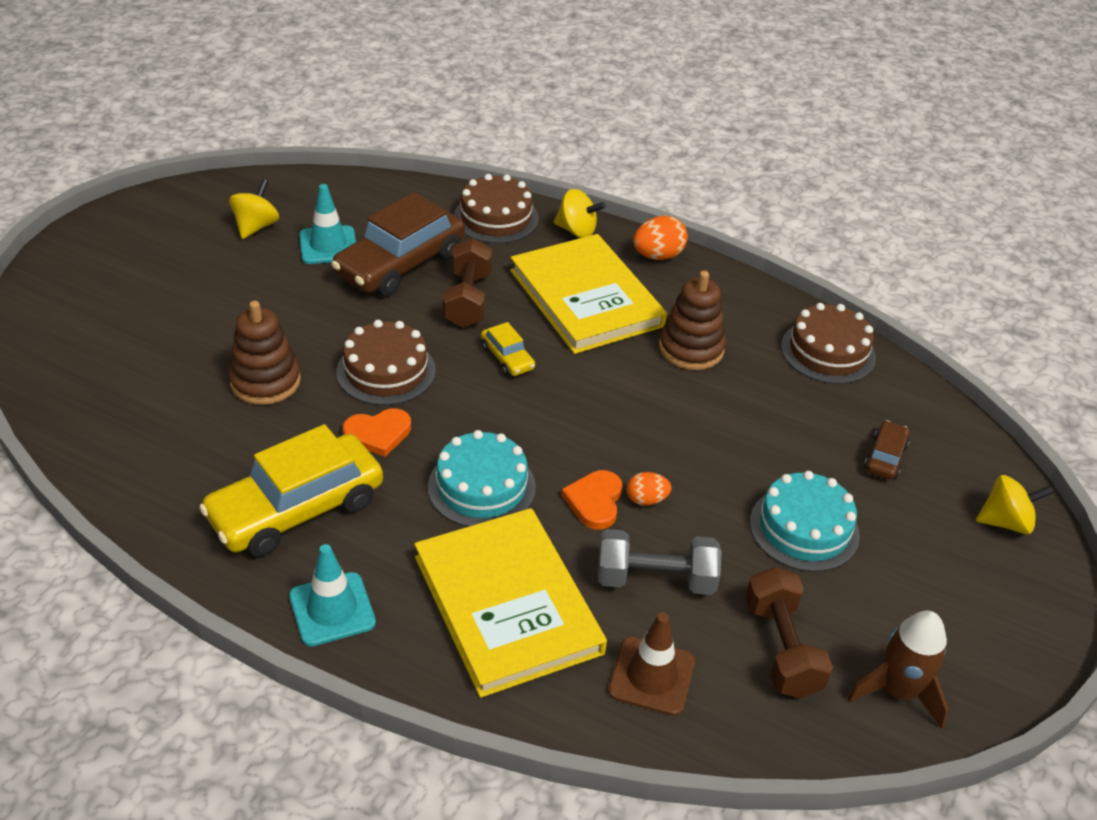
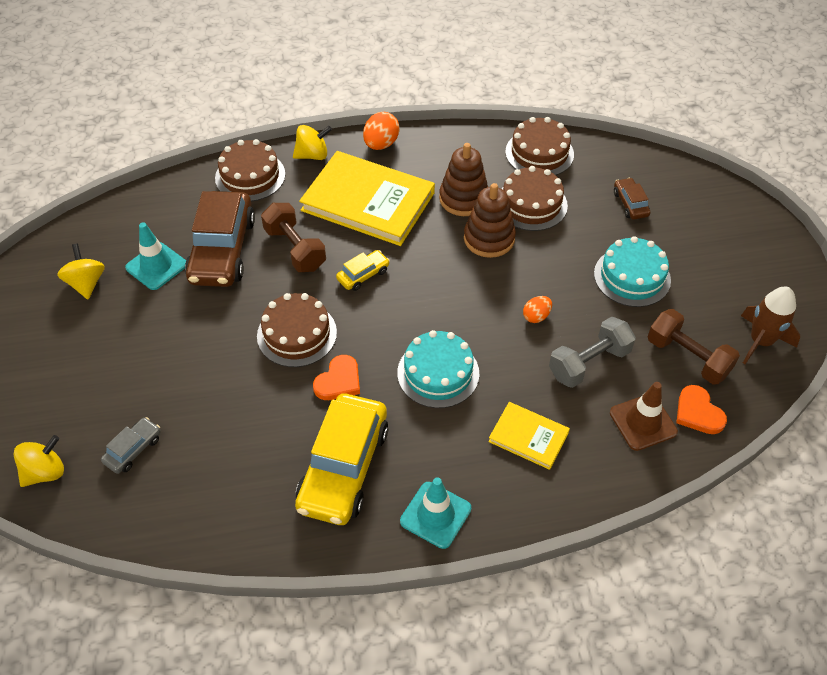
camera: 35 degrees left, 10 degrees up
(141, 377) = (133, 449): none -> grey car
(265, 381) = (225, 394): brown stacking toy -> brown stacking toy (489, 238)
(507, 358) = (363, 275): yellow car -> yellow car turned 60 degrees counterclockwise
(507, 604) = (528, 437): yellow book -> yellow book, size x0.50
(595, 501) = (510, 337): orange heart -> orange heart (698, 412)
(762, 394) = (531, 204): none -> brown cake
(1005, 522) = (720, 205): yellow spinning top -> yellow spinning top (45, 472)

